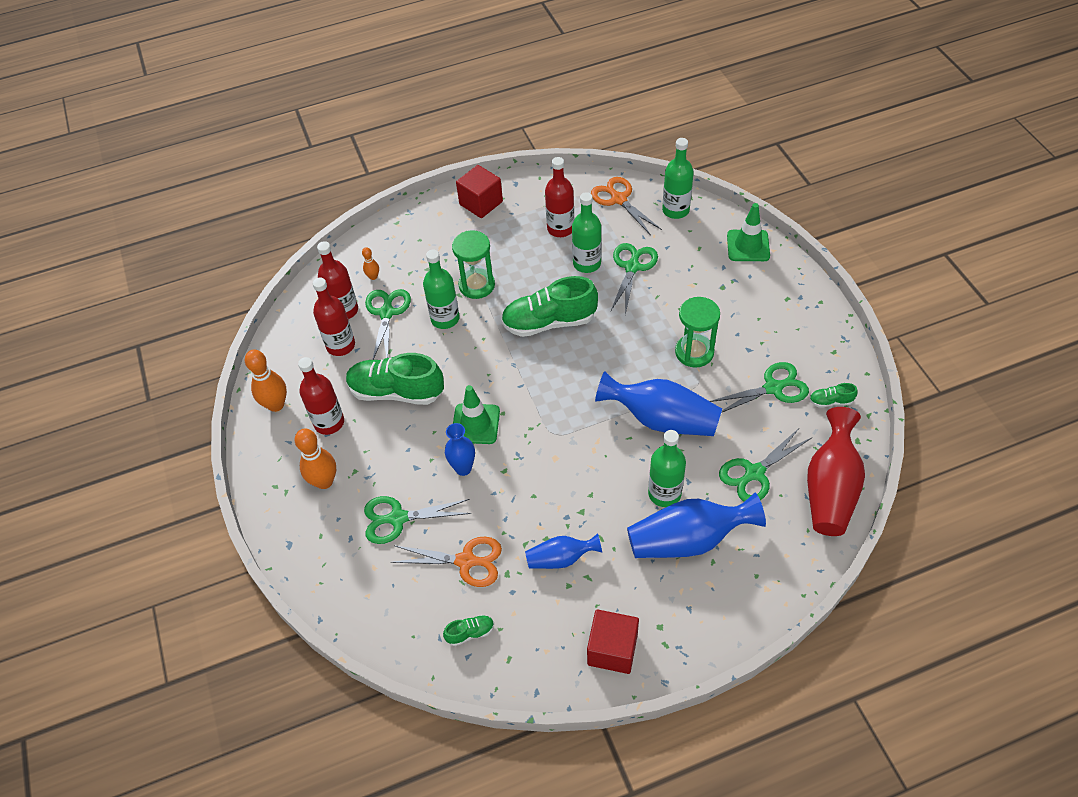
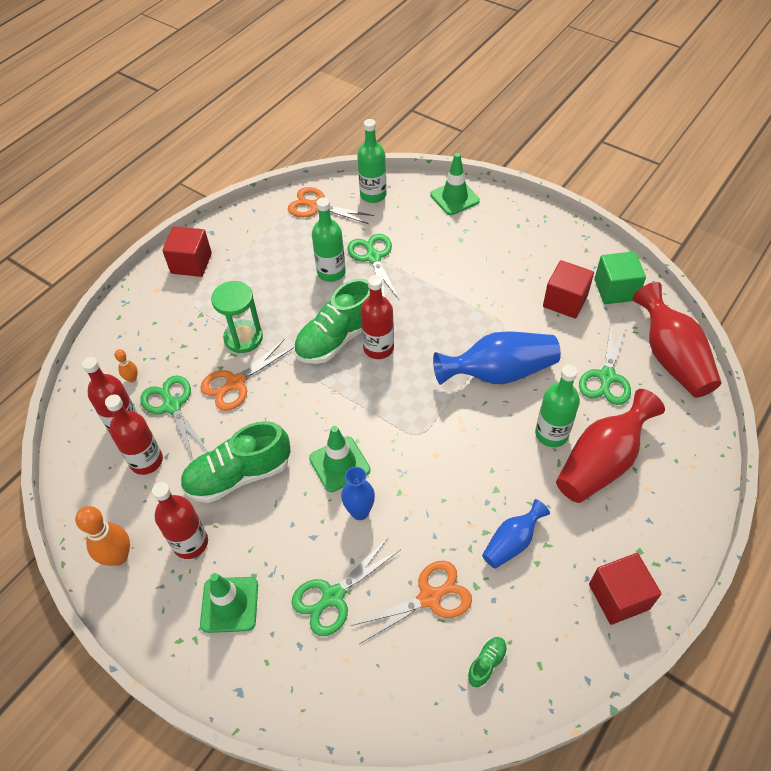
camera: 35 degrees left, 0 degrees up
(324, 481) = (229, 604): orange bowling pin -> green traffic cone
(445, 319) = (235, 383): green bottle -> orange scissors
(560, 228) = (284, 253): red bottle -> red bottle (378, 348)
(688, 540) = (601, 462): blue vase -> red vase
(694, 352) = (480, 303): green hourglass -> none
(773, 388) = (565, 301): green scissors -> red cube
(830, 401) = (615, 289): green shoe -> green cube

